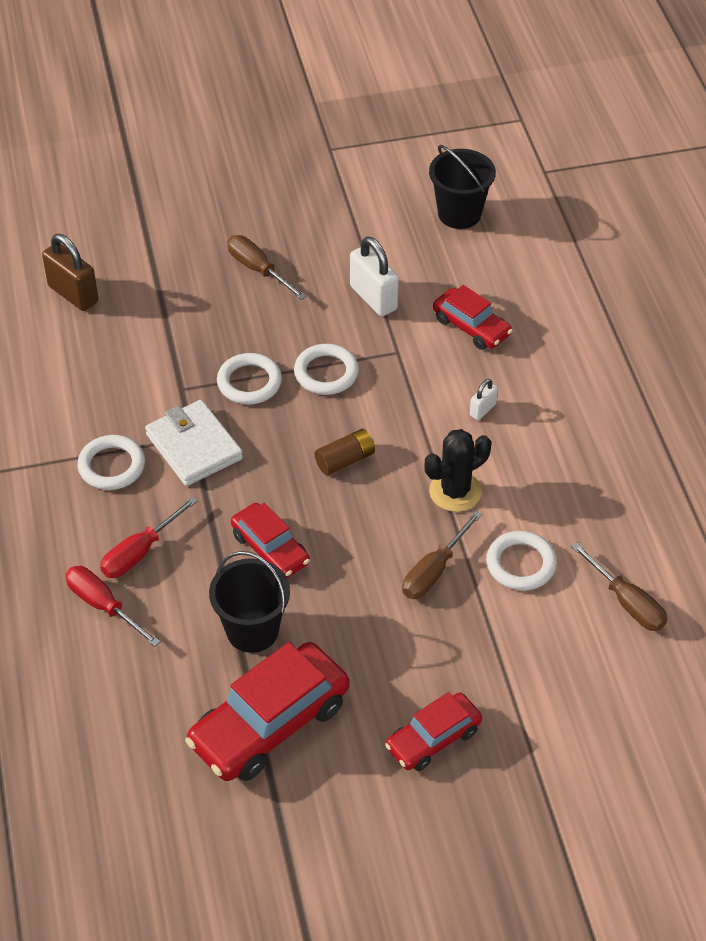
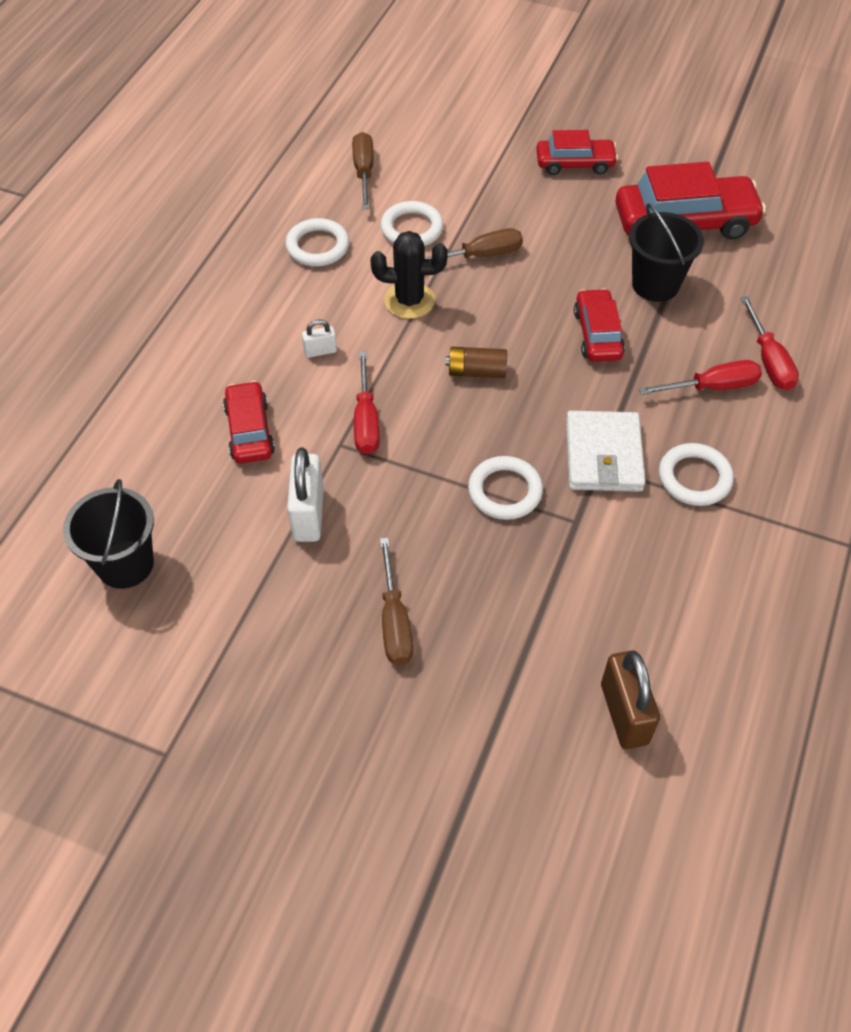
camera: 145 degrees left, 5 degrees up
(326, 373) = (424, 460): white ring -> white ring (317, 246)
(395, 377) = (366, 421): none -> red screwdriver

